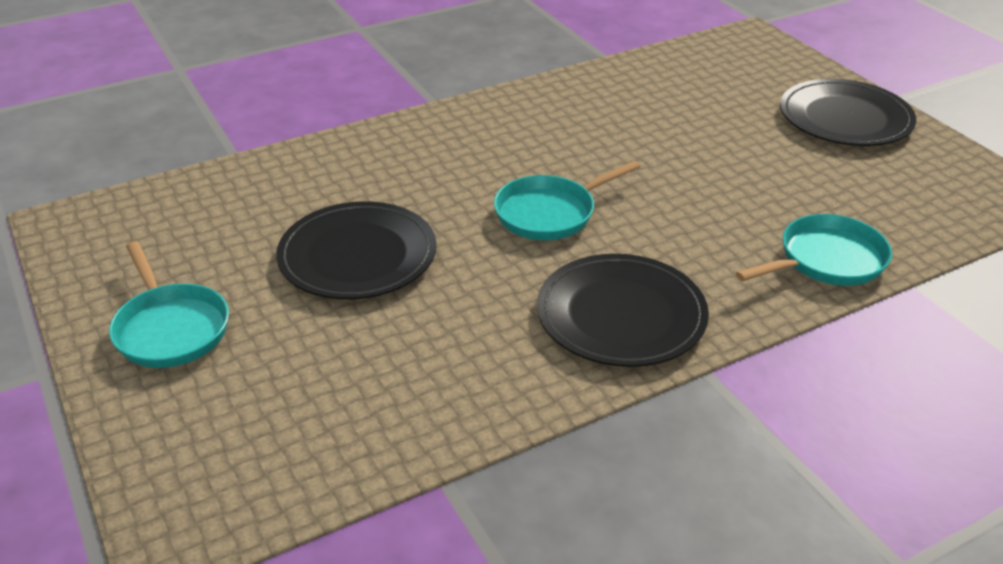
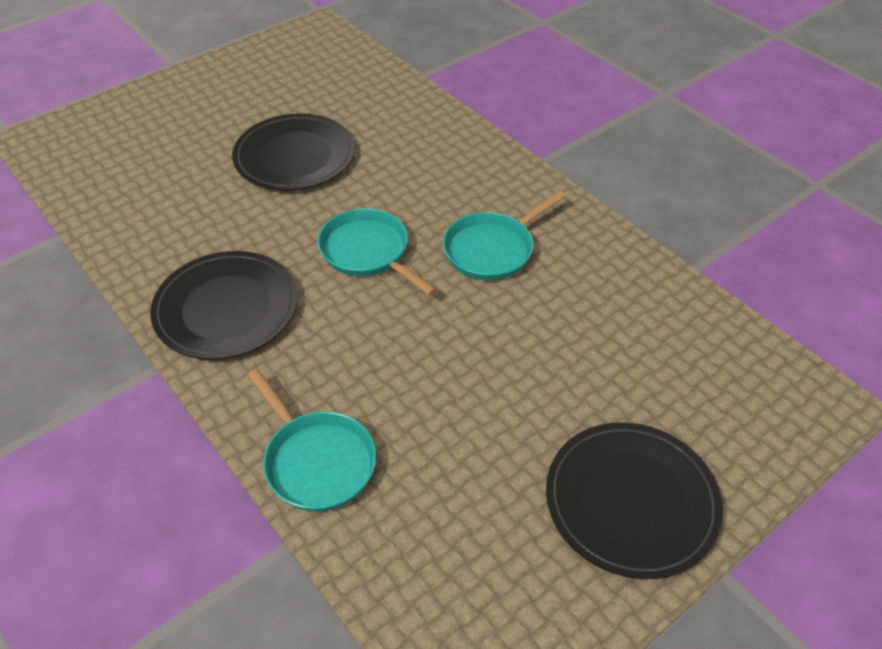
camera: 80 degrees right, 10 degrees up
(170, 328) = (210, 95): turquoise pan -> turquoise pan (493, 249)

